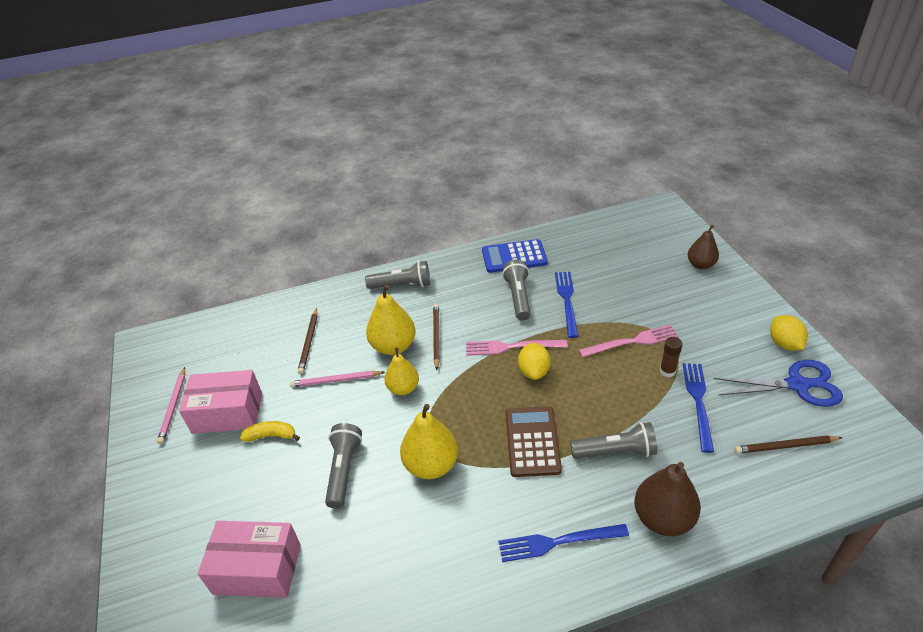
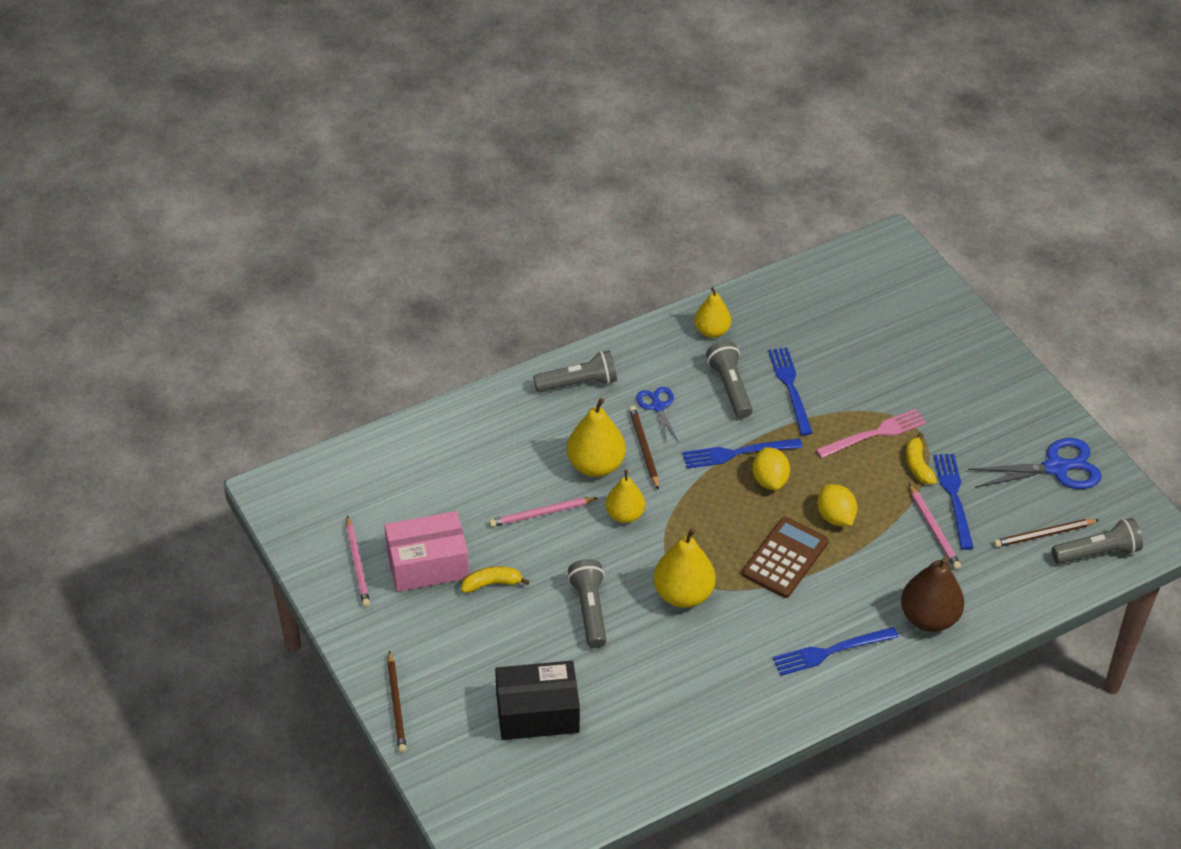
camera: 15 degrees left, 5 degrees up
(257, 569) = (537, 712): pink box -> black box
(309, 342) = (488, 470): brown pencil -> brown pencil (396, 704)
(457, 306) = (658, 406): none -> blue scissors
(511, 347) = (737, 453): pink fork -> blue fork
(514, 257) = (711, 331): blue calculator -> yellow pear
(532, 441) = (785, 558): brown calculator -> brown calculator turned 45 degrees clockwise
(615, 452) = (874, 559): grey flashlight -> grey flashlight (1097, 553)
(667, 371) = (918, 465): brown glue stick -> yellow banana
(676, 429) = (934, 529): none -> pink pencil
(700, 265) = (944, 325): brown pear -> none
(784, 344) = (1042, 421): yellow lemon -> yellow lemon (835, 517)

